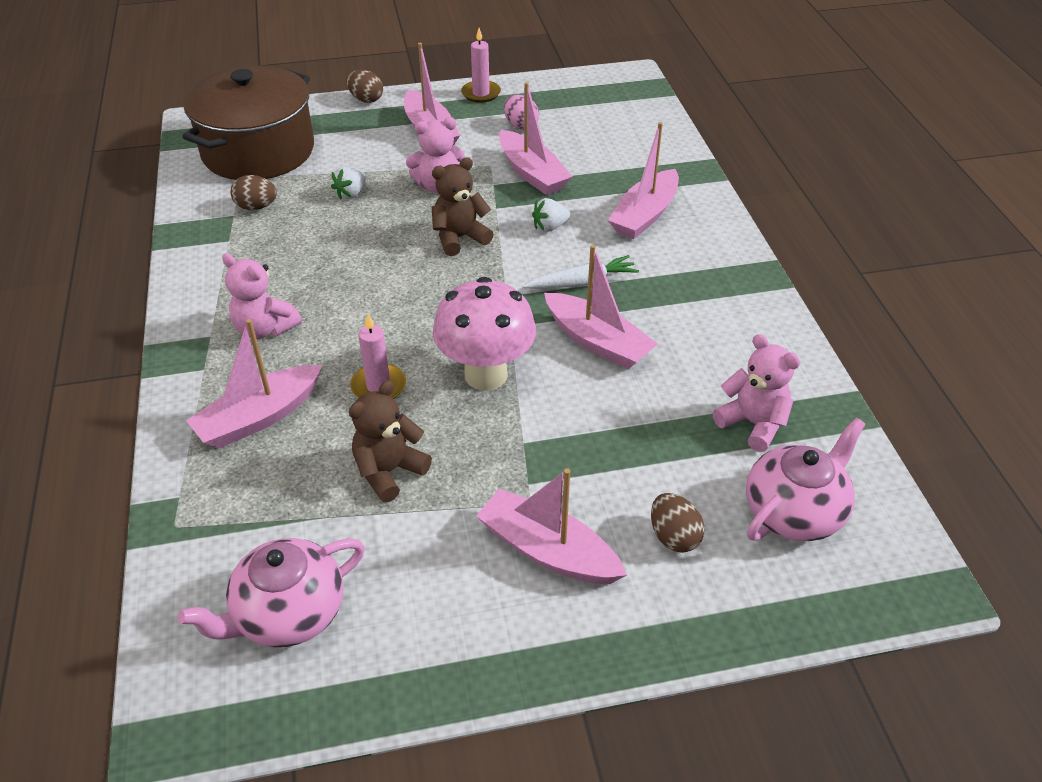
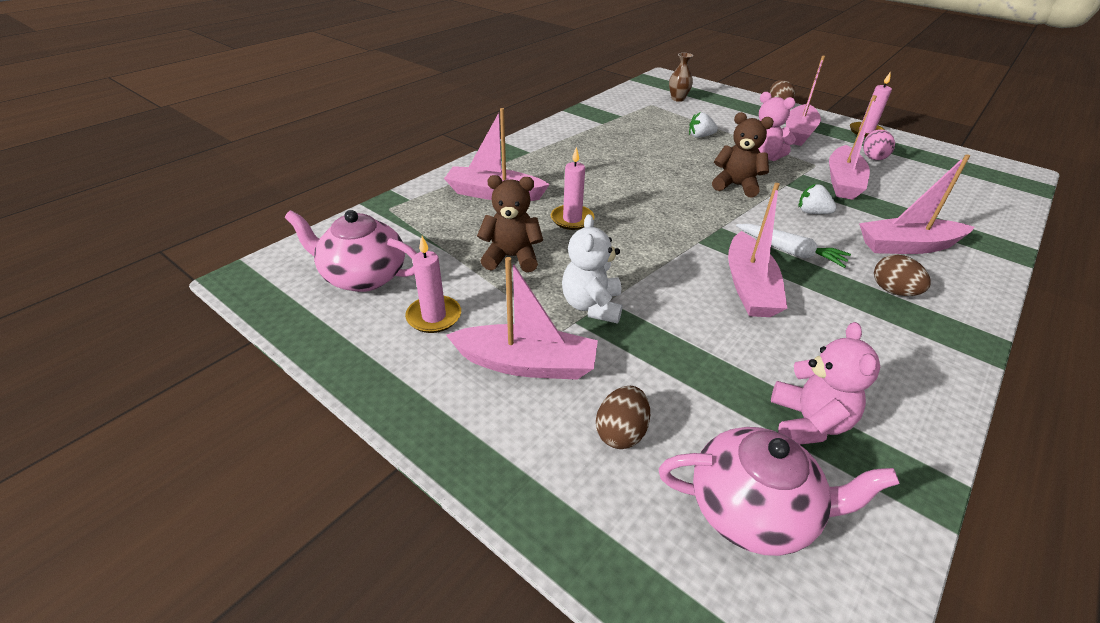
camera: 50 degrees right, 5 degrees down
(256, 207) = (639, 118): brown egg -> brown egg (893, 291)
(258, 151) = (678, 99): brown pot -> brown vase
(265, 328) = (559, 163): pink teddy bear -> none
(418, 584) = (434, 316): none -> pink candle
(486, 375) = (642, 254): pink mushroom -> none
(519, 458) = (592, 306): none -> white teddy bear
(548, 550) = (526, 364): pink boat -> pink boat turned 105 degrees clockwise

